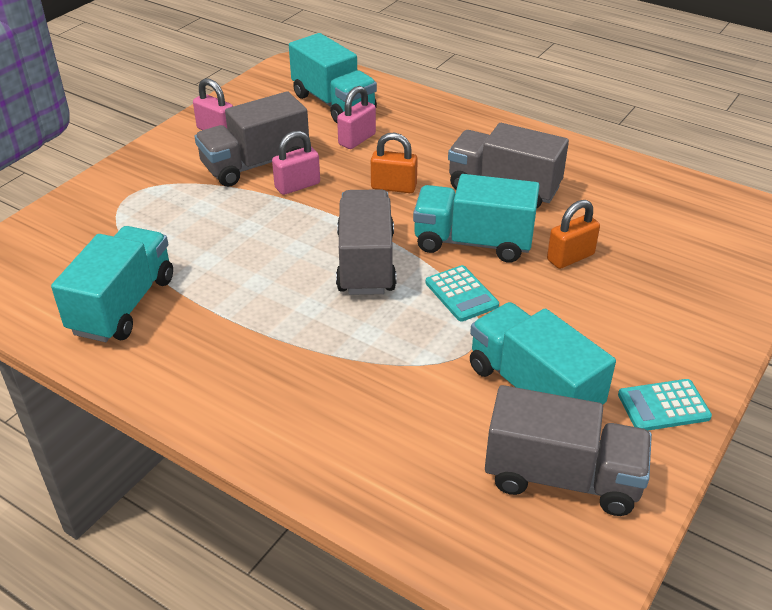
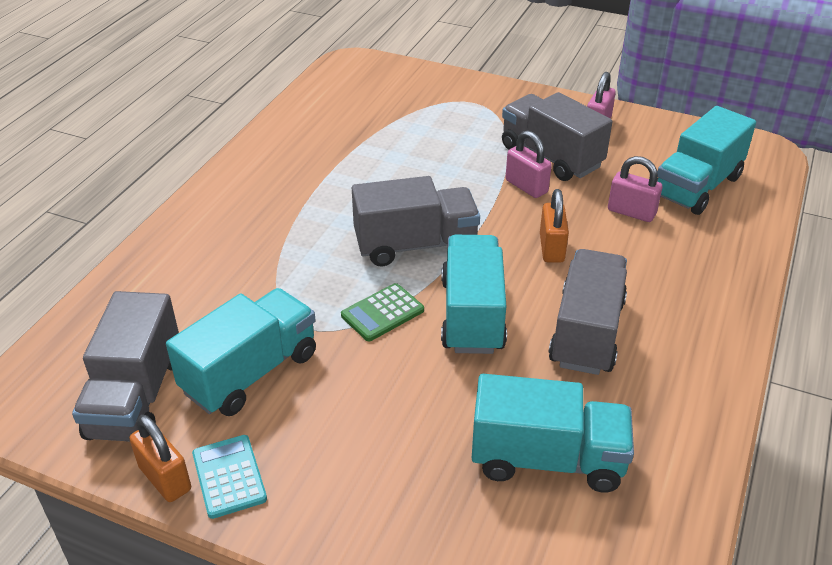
camera: 80 degrees right, 0 degrees up
(123, 305) = (329, 130): turquoise truck -> turquoise truck (547, 459)
(461, 294) = (382, 313): turquoise calculator -> green calculator
(570, 257) = (468, 396): orange padlock -> orange padlock (165, 478)

